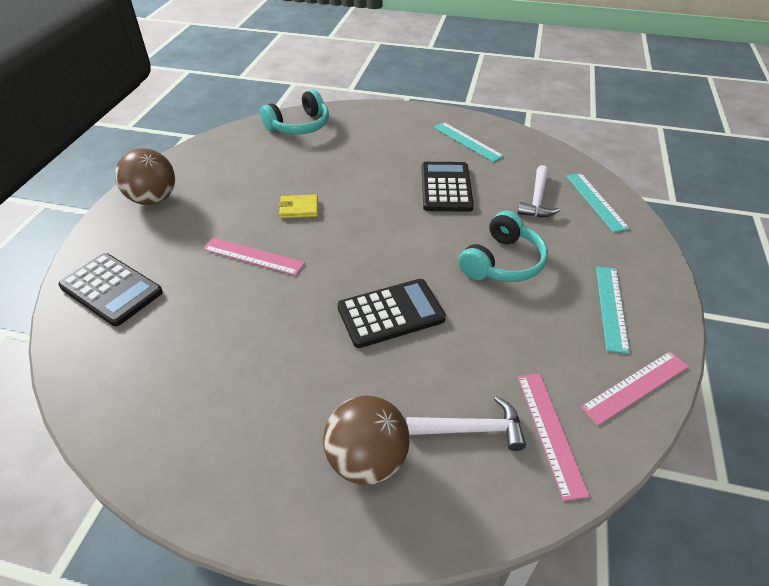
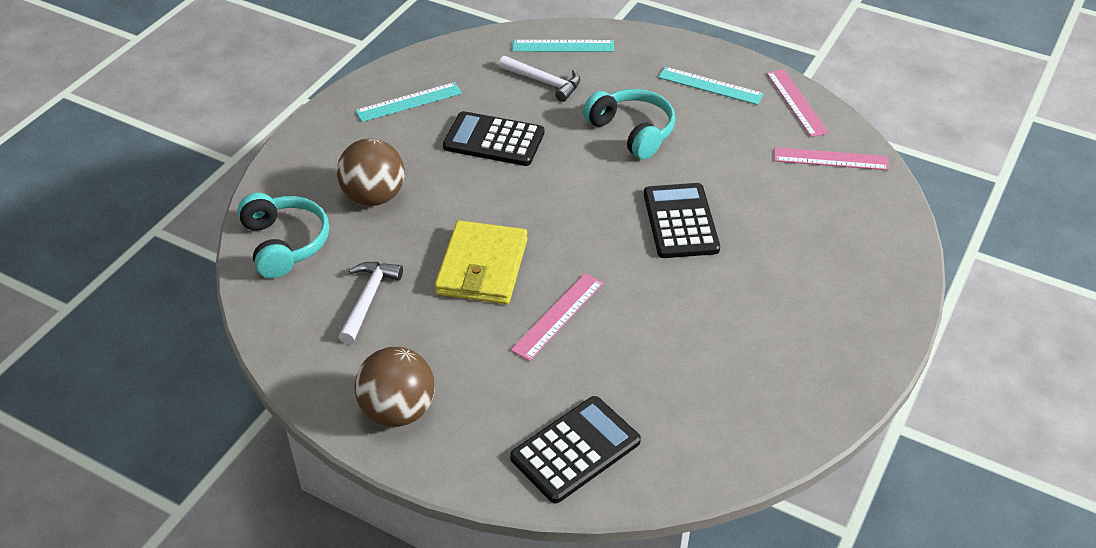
camera: 75 degrees left, 0 degrees up
(299, 208) = (482, 267): yellow wallet -> yellow wallet, size x1.97
(367, 459) = (841, 266): brown ball -> brown ball (374, 197)
(472, 429) = (821, 200): white hammer -> white hammer (368, 299)

